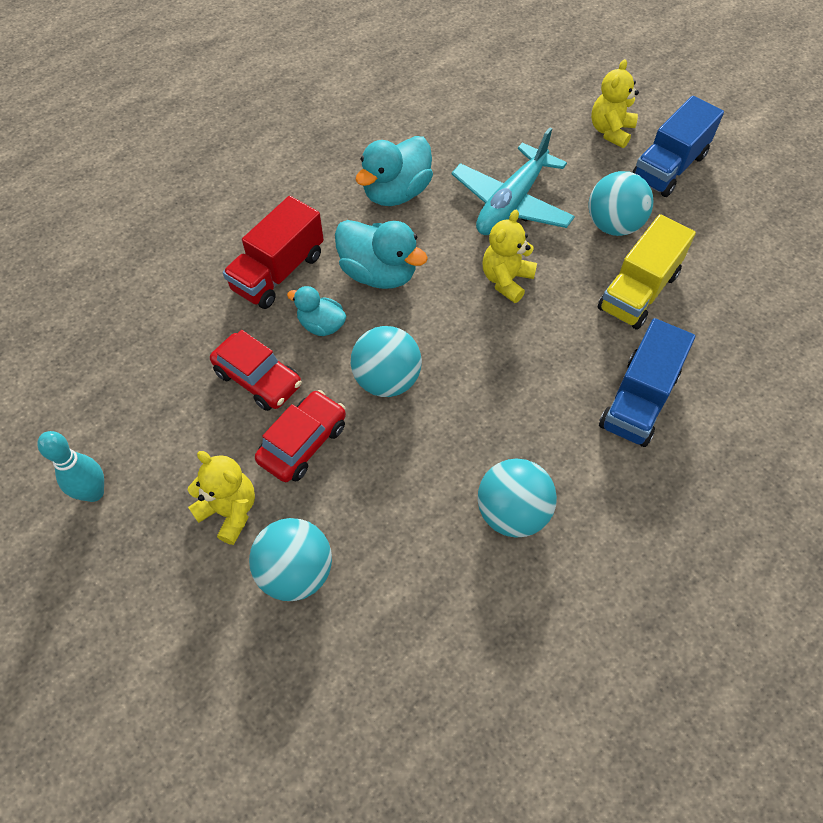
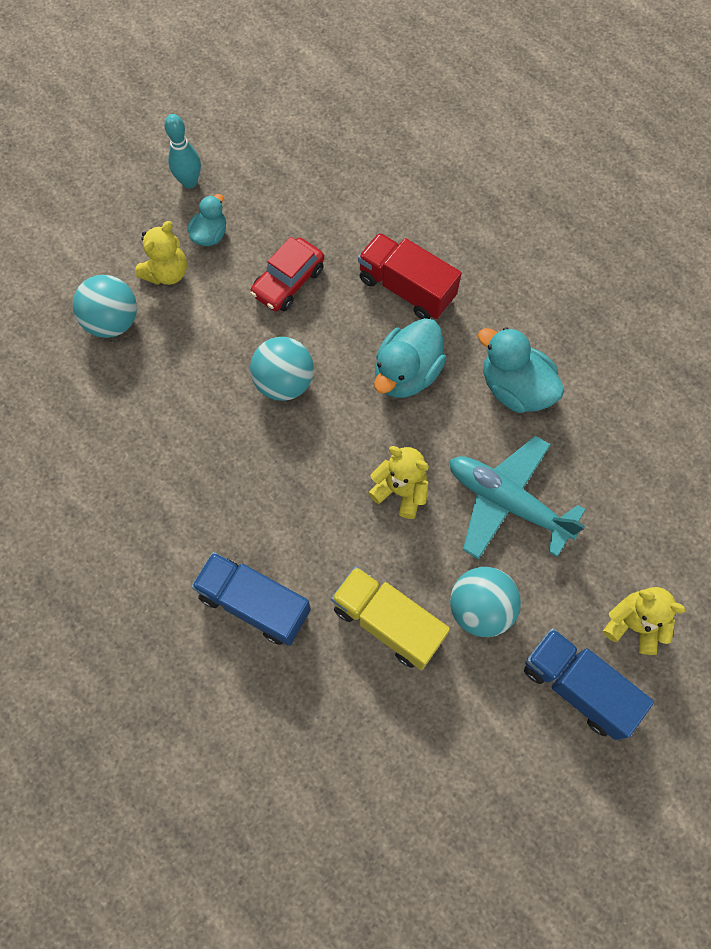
camera: 90 degrees right, 10 degrees up
(303, 443) = (224, 320): red car -> none
(321, 325) = (345, 327): turquoise duck -> turquoise duck (210, 235)
(512, 512) = (148, 481): turquoise ball -> none

